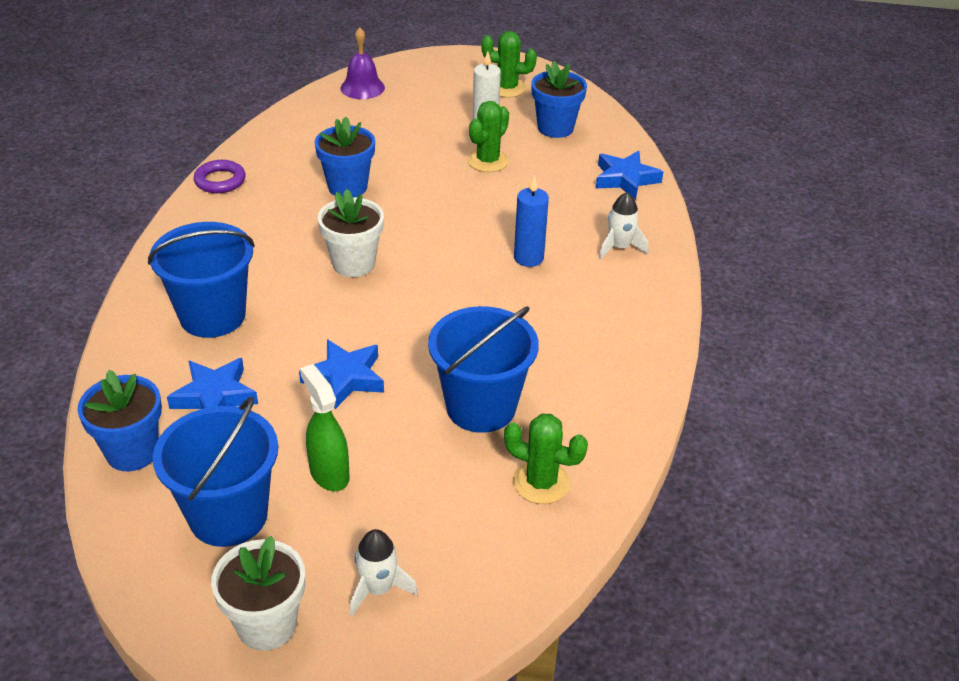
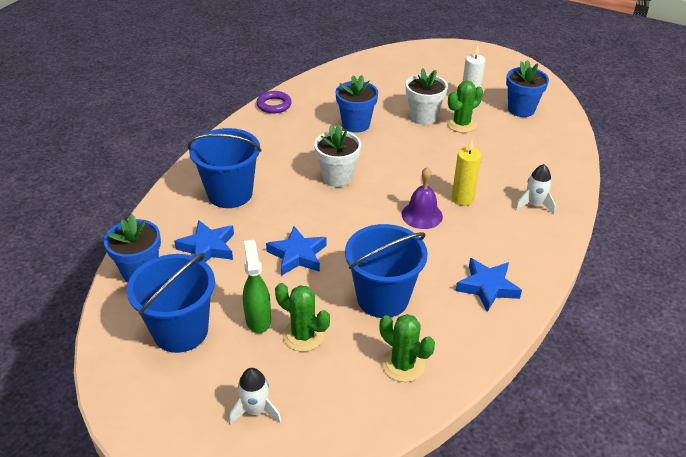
camera: 20 degrees right, 0 degrees up
(267, 625) = (171, 414): white flower pot -> white flower pot (423, 117)
(362, 87) = (394, 59): purple bell -> purple bell (422, 215)
(507, 88) = (497, 75): green cactus -> green cactus (303, 335)
(528, 258) = (462, 198): blue candle -> yellow candle
(625, 179) = (559, 155): blue star -> blue star (487, 287)

